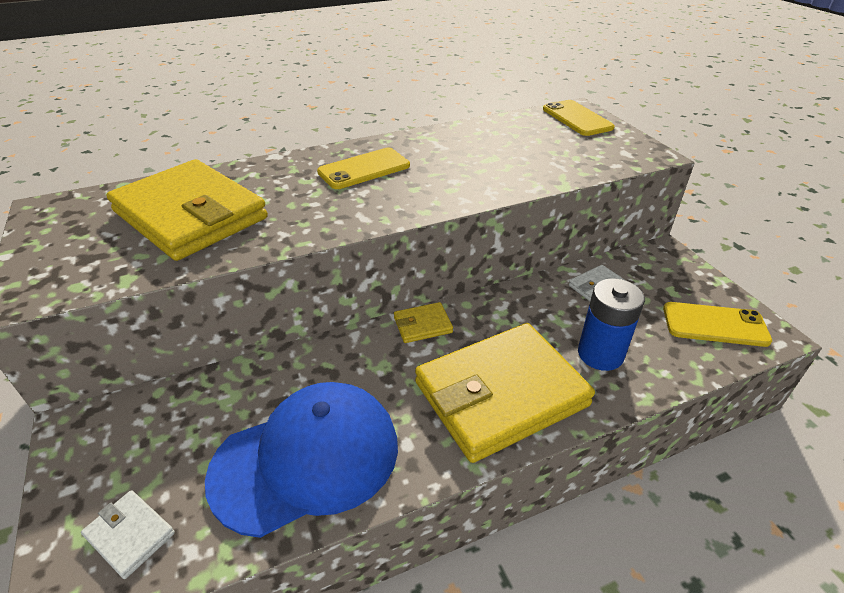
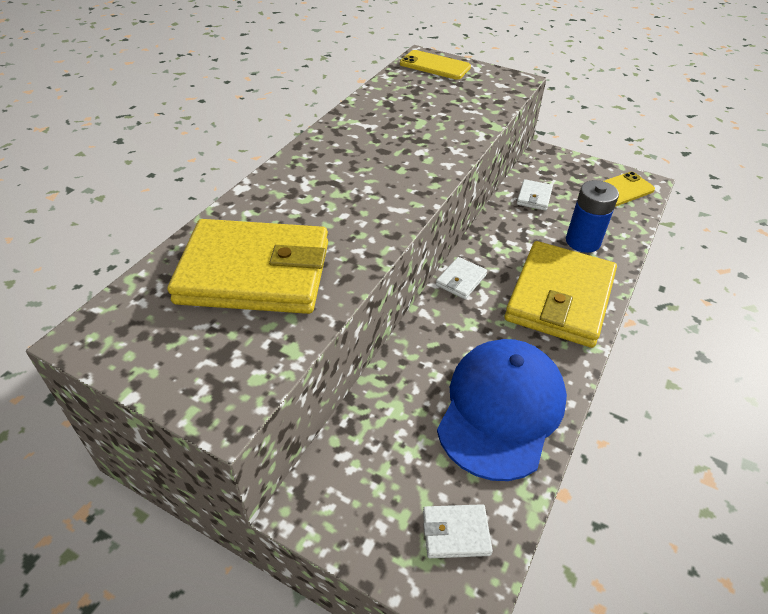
camera: 40 degrees left, 5 degrees up
(364, 169) = (339, 169): yellow phone -> none
(423, 325) = (461, 280): yellow wallet -> white wallet

